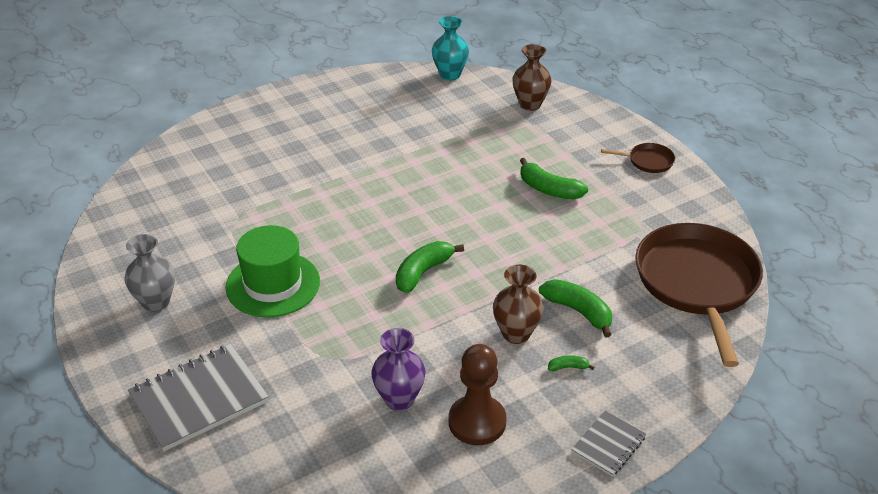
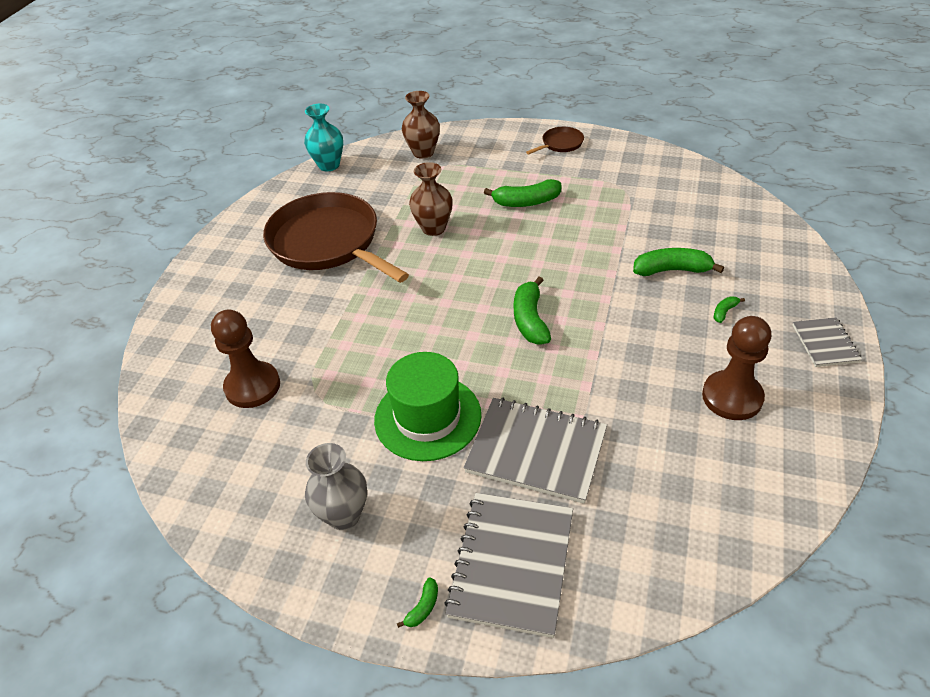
camera: 40 degrees left, 5 degrees up
(127, 381) = (423, 607): none -> green banana
(208, 194) = (252, 386): none -> brown pawn
(303, 352) = (536, 451): none -> grey notebook
(399, 399) = (659, 426): purple vase -> none
(516, 334) = (659, 315): brown vase -> brown vase (433, 228)
(697, 283) = (708, 201): brown pan -> brown pan (328, 242)

